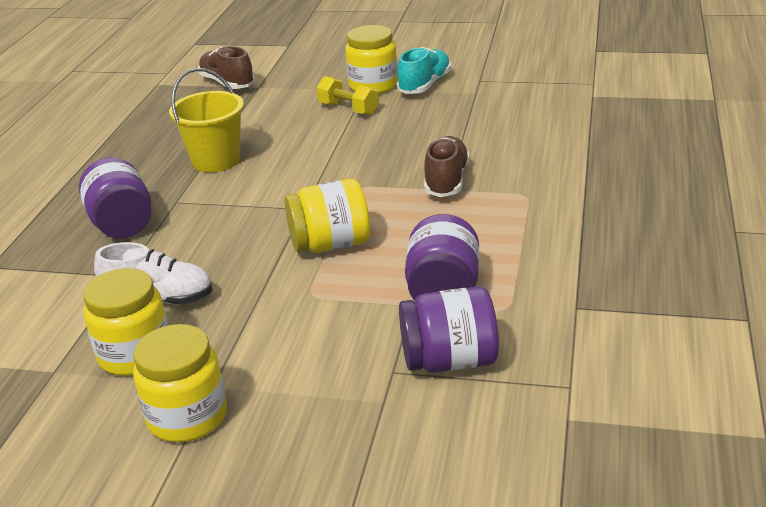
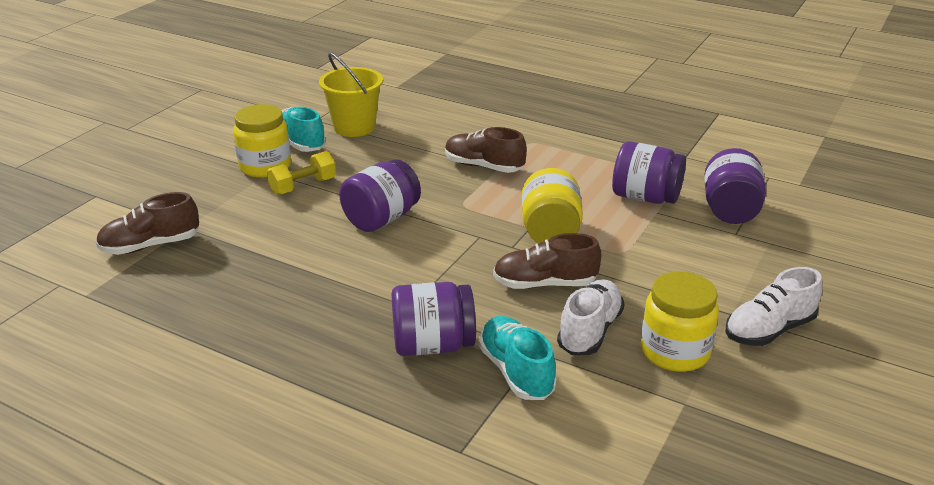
camera: 75 degrees left, 0 degrees up
(91, 271) = (516, 371): none -> turquoise shoe
(187, 417) = (769, 330): yellow jar -> white shoe
(216, 160) = (340, 273): yellow bucket -> yellow bucket (354, 127)
(232, 259) = (545, 284): none -> brown shoe
(311, 155) = (381, 219): none -> purple jar

